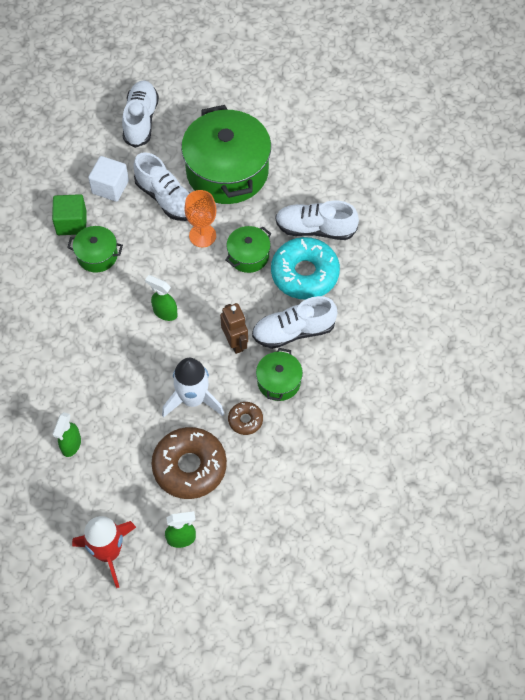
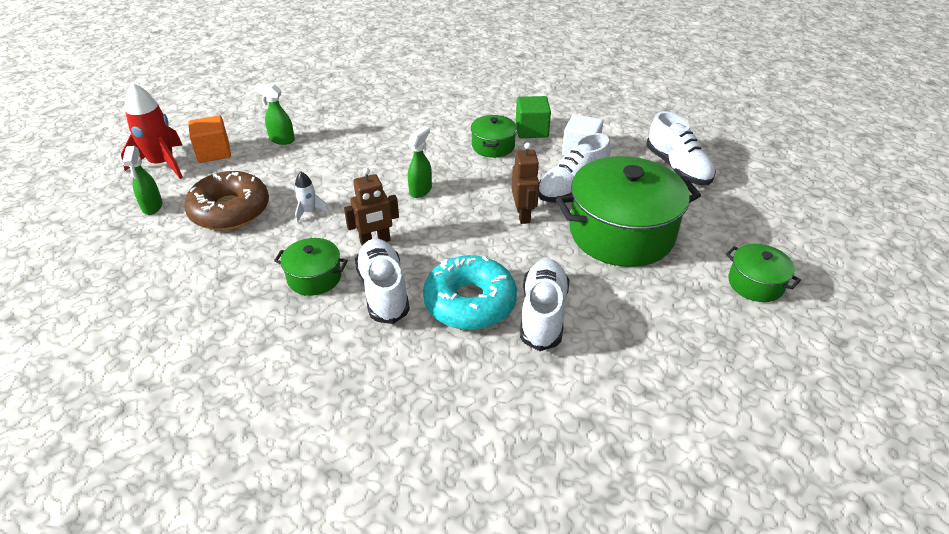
camera: 90 degrees right, 20 degrees down
(90, 507) = (214, 152): none -> orange cube
(141, 120) = (677, 168): white shoe -> white shoe turned 60 degrees clockwise
(193, 399) = (309, 211): white rocket -> white rocket, size x0.50
(202, 235) = (523, 215): orange goblet -> brown robot
(245, 420) = (271, 250): brown donut -> none
(248, 256) = (496, 252): green pot -> green pot (755, 283)

